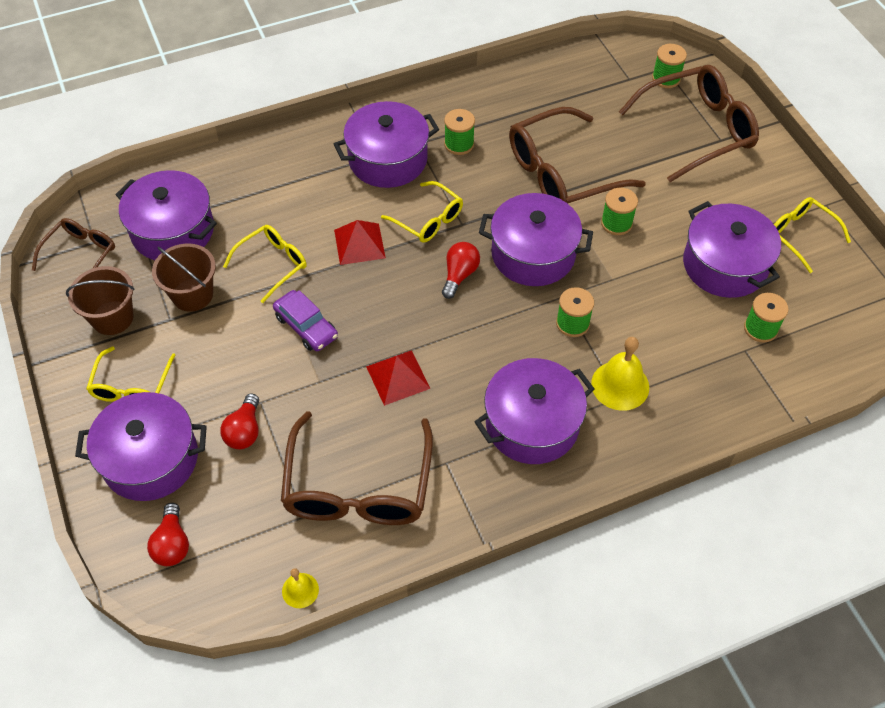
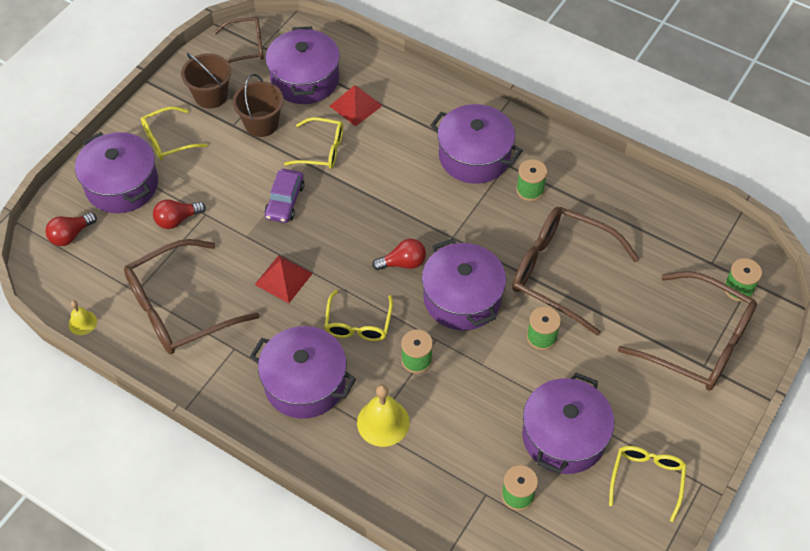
camera: 55 degrees right, 0 degrees up
(359, 243) = (381, 187): red pyramid -> red pyramid (355, 105)
(428, 220) = (438, 214): yellow glasses -> yellow glasses (358, 324)

